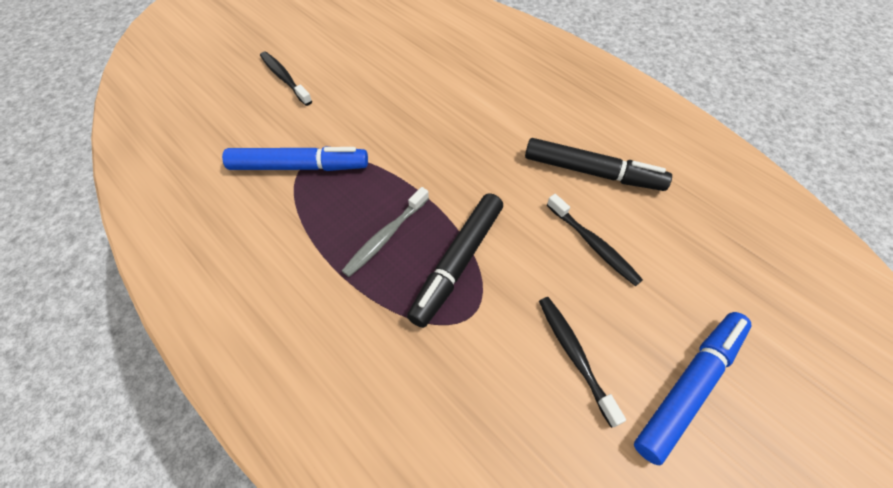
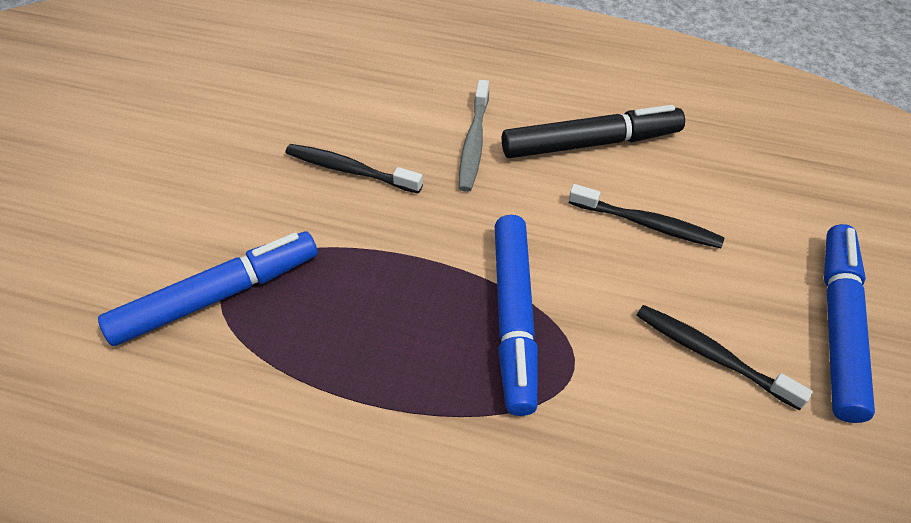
camera: 30 degrees left, 5 degrees down
(285, 78) = (104, 186): black toothbrush -> black toothbrush (350, 170)
(386, 236) = (403, 329): grey toothbrush -> grey toothbrush (474, 142)
(458, 262) = (514, 317): black marker -> blue marker

